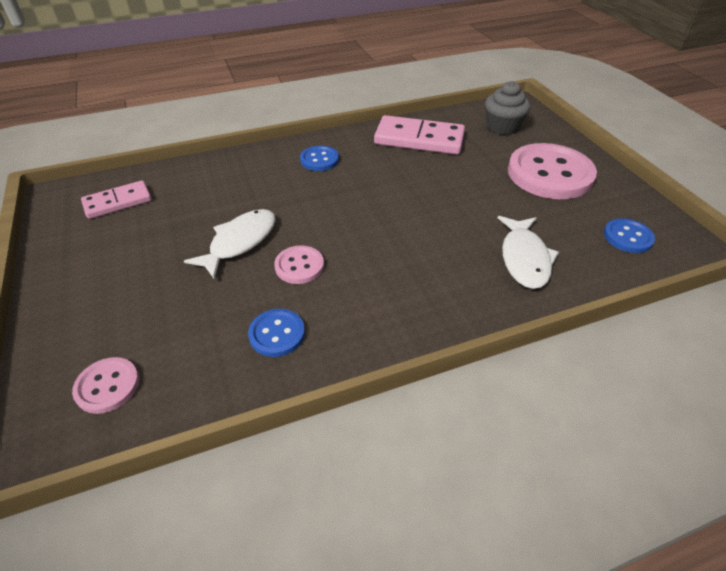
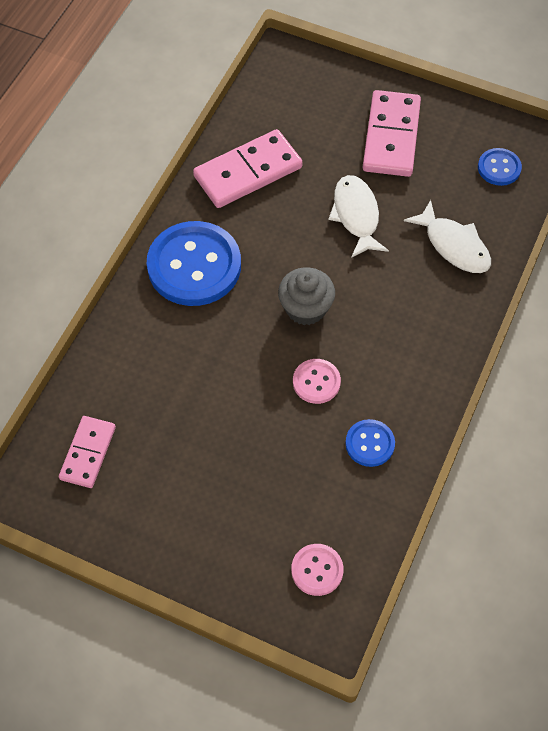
camera: 45 degrees left, 15 degrees up
(240, 242) = (246, 400): white fish -> white fish (356, 215)
(319, 160) = (194, 266): blue button -> blue button, size x2.07
(502, 127) = (299, 100): grey cupcake -> grey cupcake (305, 308)
(549, 174) = (391, 136): pink button -> pink domino

